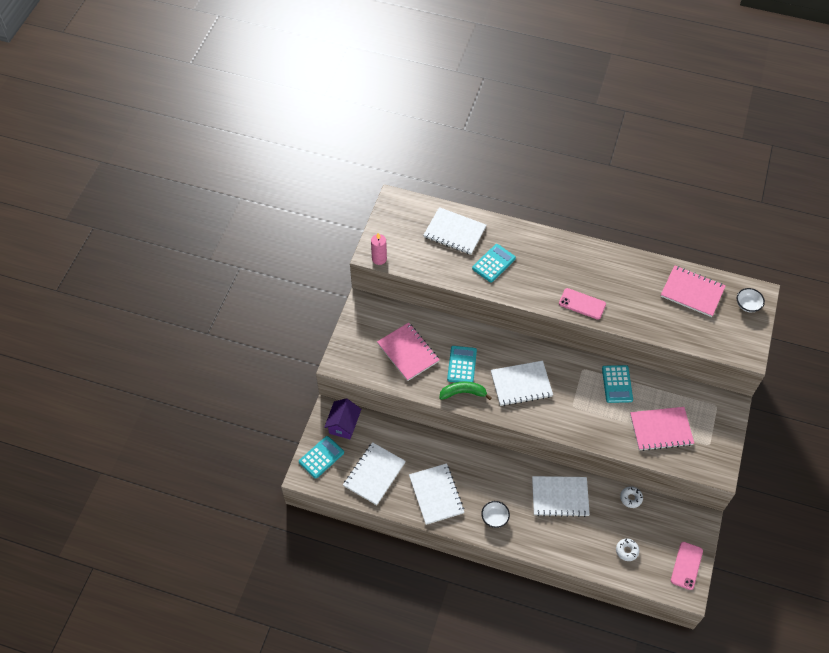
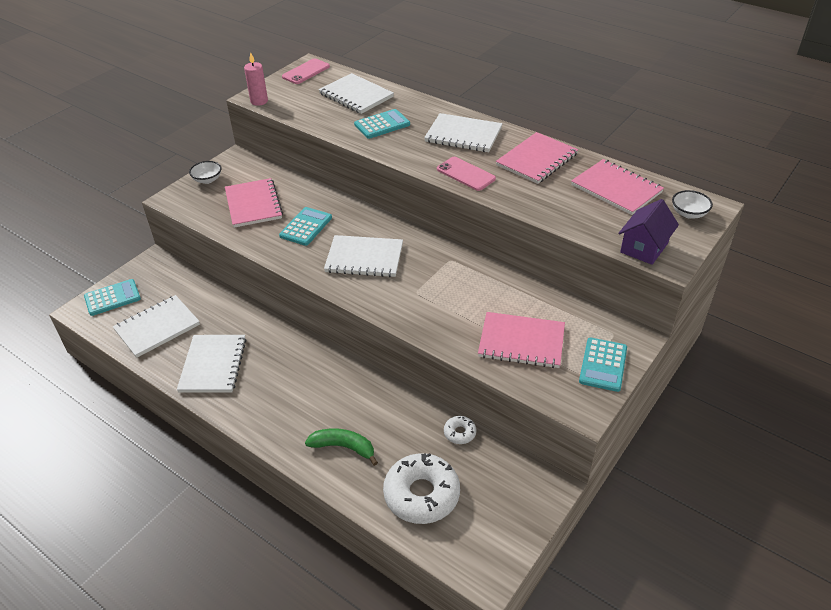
camera: 20 degrees right, 15 degrees down
(343, 425) = (159, 275): purple house -> purple house (644, 248)
(463, 393) = (289, 251): green banana -> green banana (343, 447)
(494, 518) = (267, 408): white bowl -> white bowl (207, 180)
(560, 497) = (364, 407): white notebook -> white notebook (463, 135)
(617, 384) = (486, 283): turquoise calculator -> turquoise calculator (603, 365)
(626, 275) = (537, 160): none -> pink notebook
(627, 551) = (421, 494): white donut -> white donut, size x2.18
(686, 565) = (501, 539): pink phone -> pink phone (306, 72)

